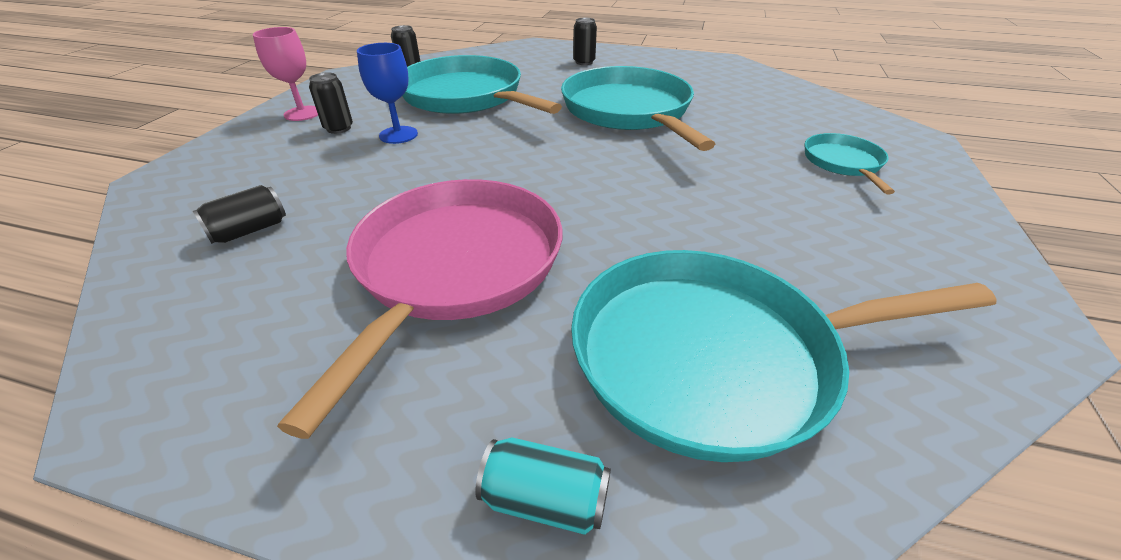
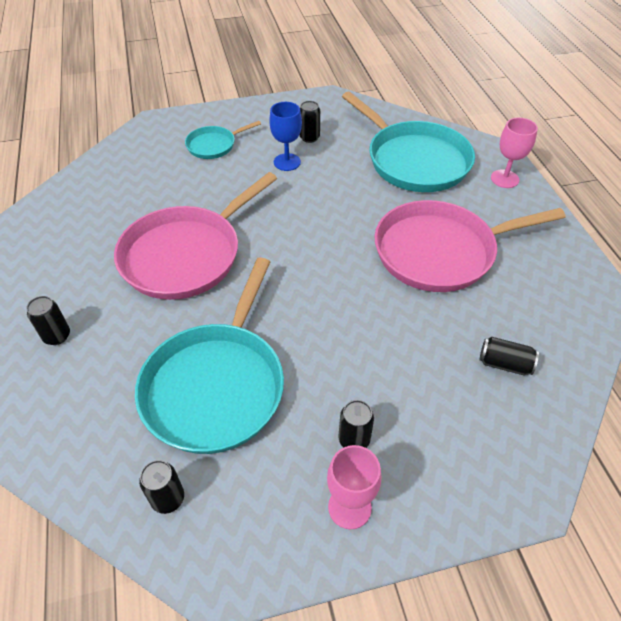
camera: 120 degrees left, 10 degrees up
(398, 135) = (332, 381): blue goblet -> blue goblet (287, 162)
(545, 499) = (504, 179): turquoise can -> pink goblet
(628, 111) = (186, 255): turquoise pan -> pink pan
(847, 248) = (309, 137): none -> black can

